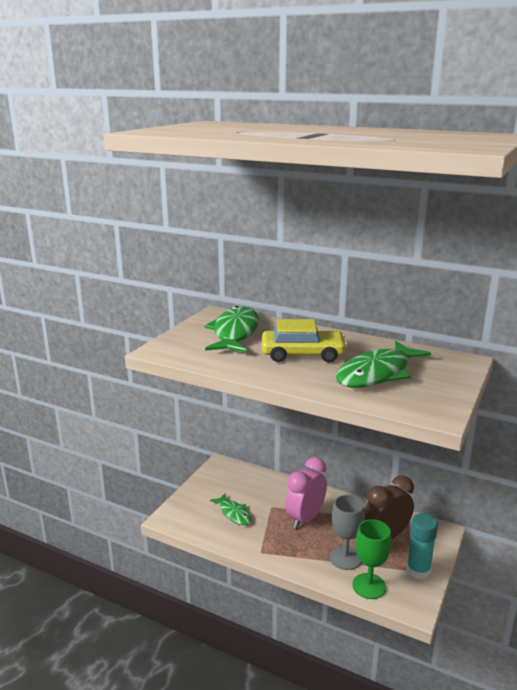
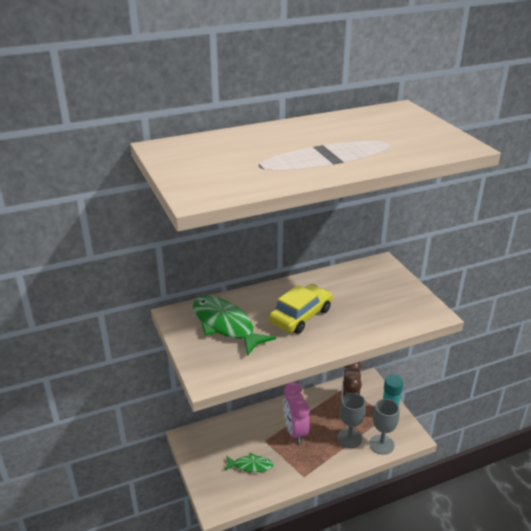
camera: 50 degrees left, 10 degrees up
(369, 586) = (381, 444): green goblet -> grey goblet
(377, 373) = (363, 303): green fish -> none

